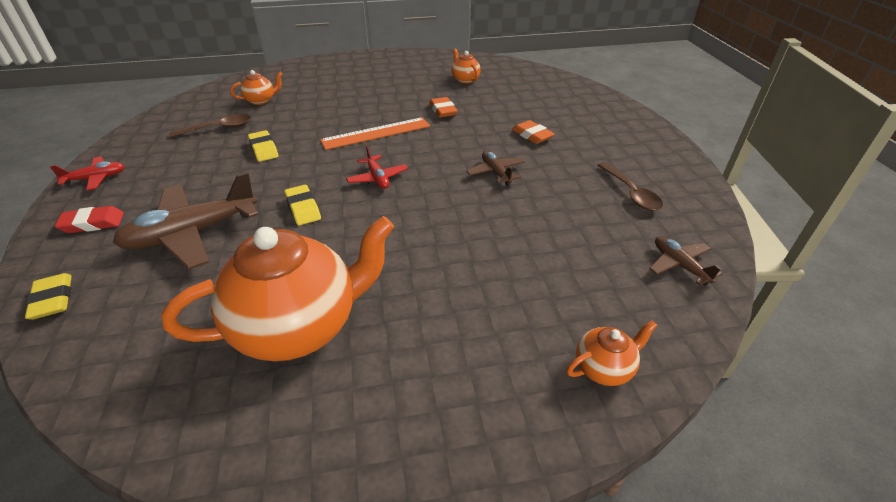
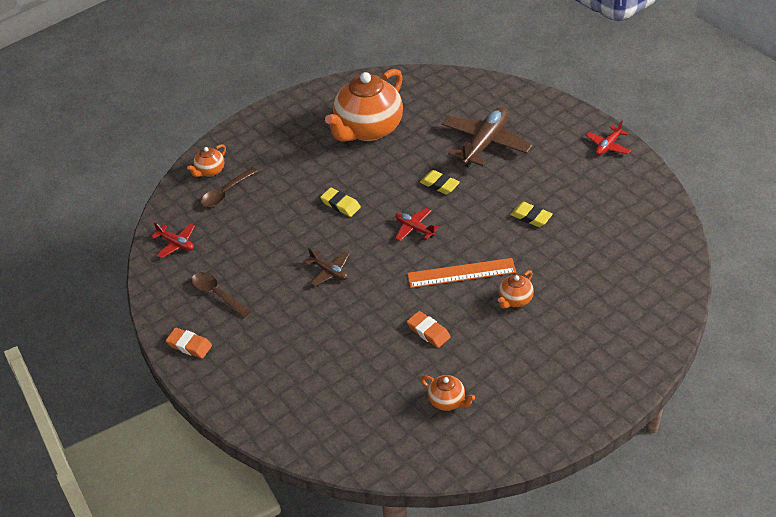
camera: 155 degrees right, 5 degrees up
(53, 300) = (503, 91): yellow eraser -> yellow eraser (340, 204)
(93, 223) = (553, 124): red eraser -> none
(218, 128) = (598, 220): brown spoon -> brown spoon (226, 193)
(261, 100) = (615, 268): orange teapot -> orange teapot (515, 300)
(376, 133) = (461, 273): orange ruler -> orange ruler turned 45 degrees clockwise
(532, 135) = (322, 331): orange eraser -> orange eraser (189, 345)
(679, 265) = (176, 244): brown plane -> red plane

